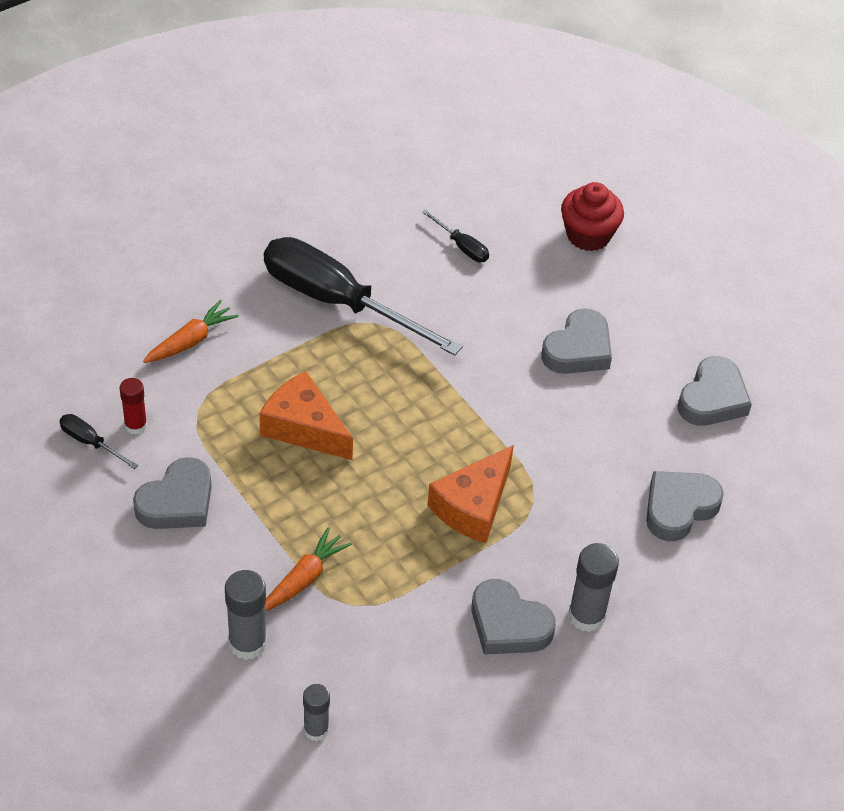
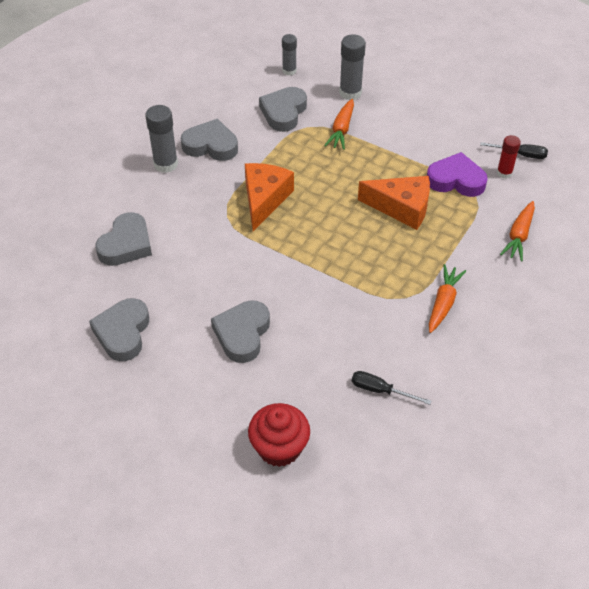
camera: 160 degrees right, 0 degrees up
(177, 502) = (443, 142): grey heart -> grey heart (283, 112)
(206, 439) = (456, 180): none -> purple heart
(337, 301) = (443, 303): black screwdriver -> orange carrot

